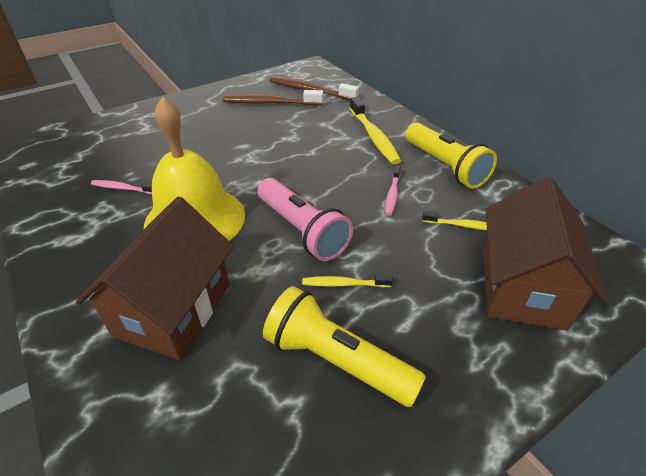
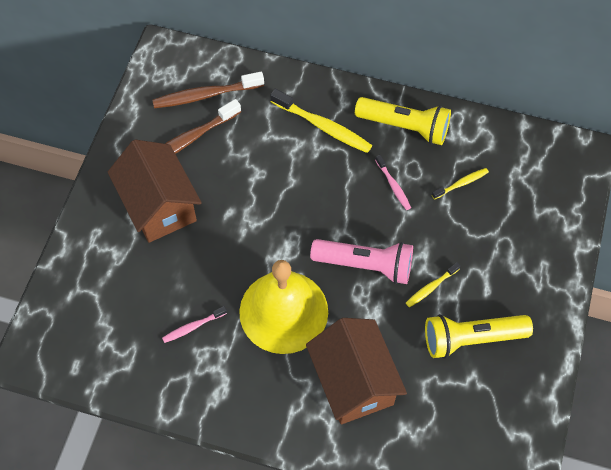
camera: 40 degrees left, 20 degrees up
(521, 287) = (527, 213): brown house -> brown house (159, 206)

